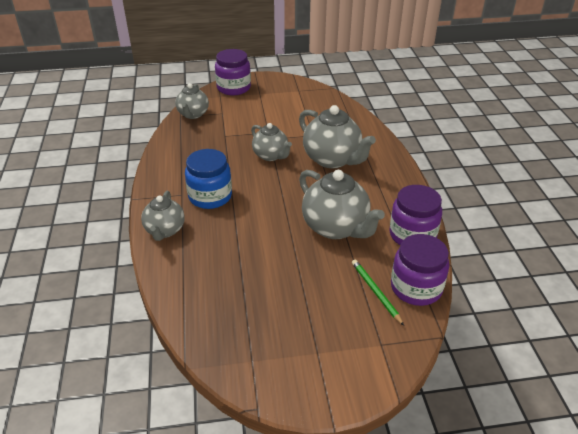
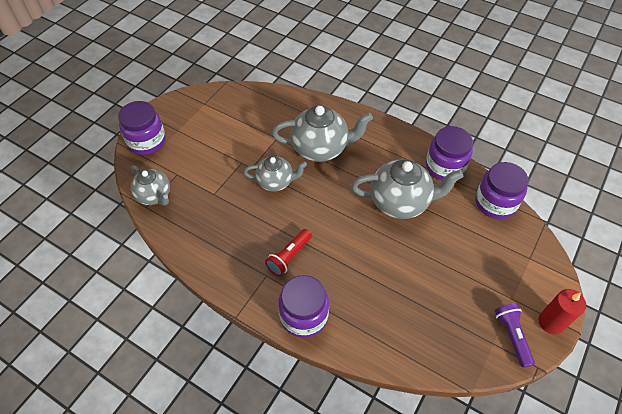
camera: 50 degrees left, 15 degrees up
(165, 230) = (304, 316): grey teapot -> purple jar
(210, 196) = (289, 257): blue jar -> red flashlight
(273, 371) = (512, 336): none -> purple flashlight
(321, 396) = (551, 322): none -> red candle
(375, 292) = (482, 227): green pencil -> none

